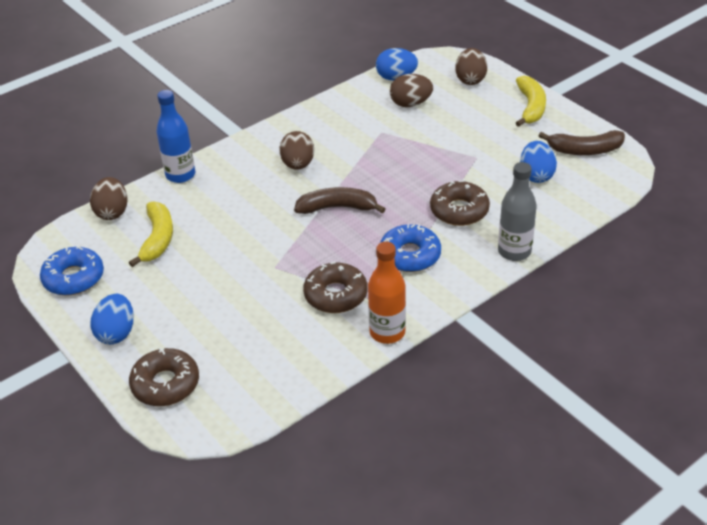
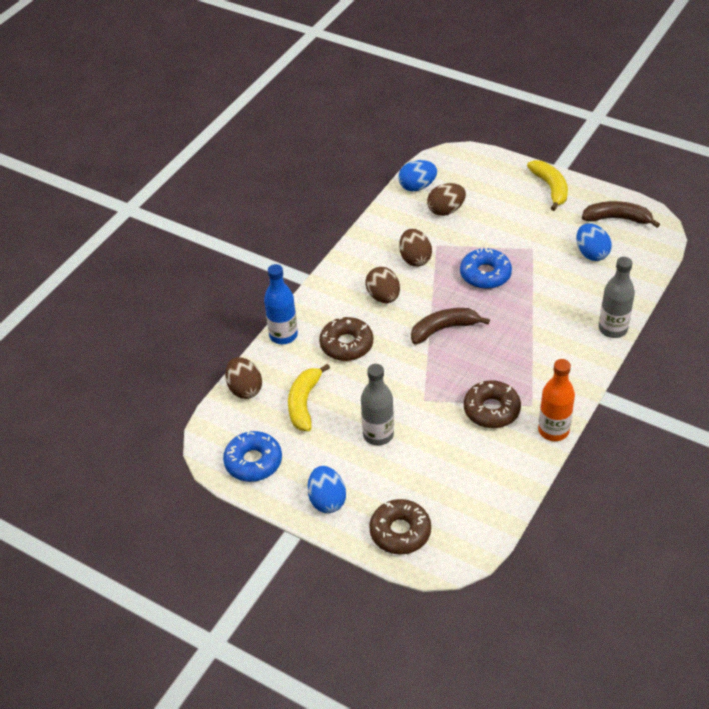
camera: 20 degrees left, 5 degrees up
(157, 239) = (304, 403): yellow banana -> yellow banana turned 150 degrees counterclockwise
(207, 287) = (378, 435): none -> grey bottle
(410, 255) = (531, 356): blue donut -> blue donut (485, 274)
(459, 210) = (547, 303): brown donut -> brown donut (346, 344)
(470, 79) = (484, 173): brown egg -> brown egg (415, 259)
(584, 150) = (617, 219): brown banana -> brown banana turned 150 degrees counterclockwise

